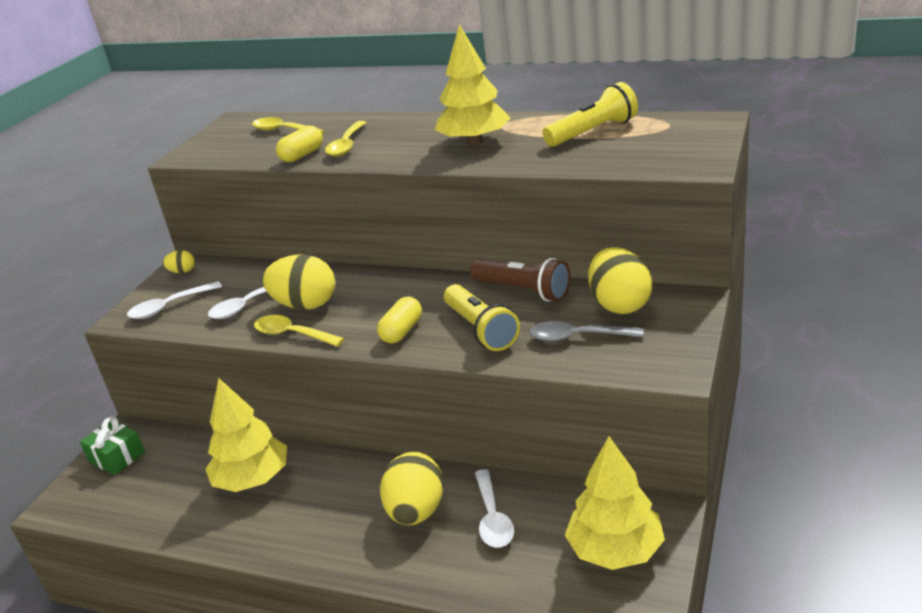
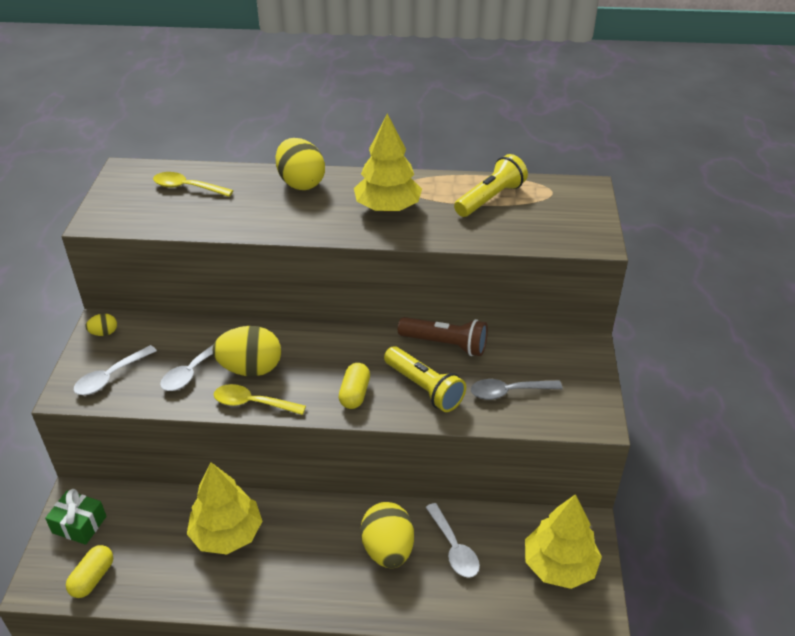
camera: 20 degrees left, 10 degrees up
(302, 155) = (224, 222): yellow capsule -> yellow capsule (93, 578)
(346, 145) = (264, 209): yellow spoon -> none
(619, 305) = (531, 356): yellow egg -> yellow egg (301, 183)

